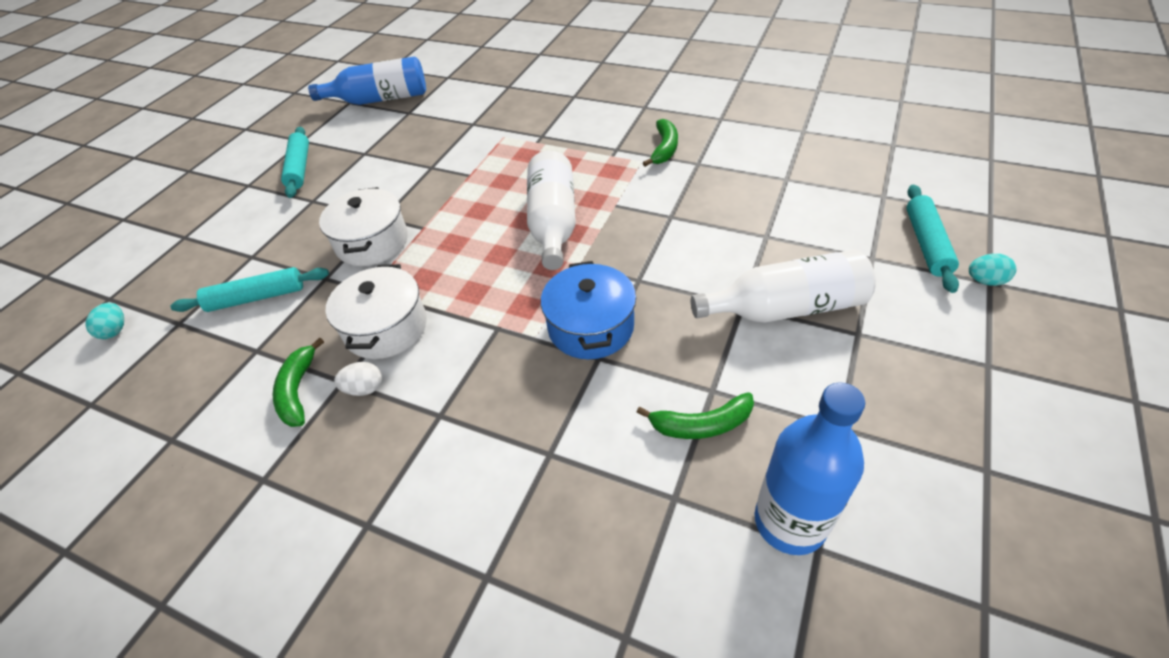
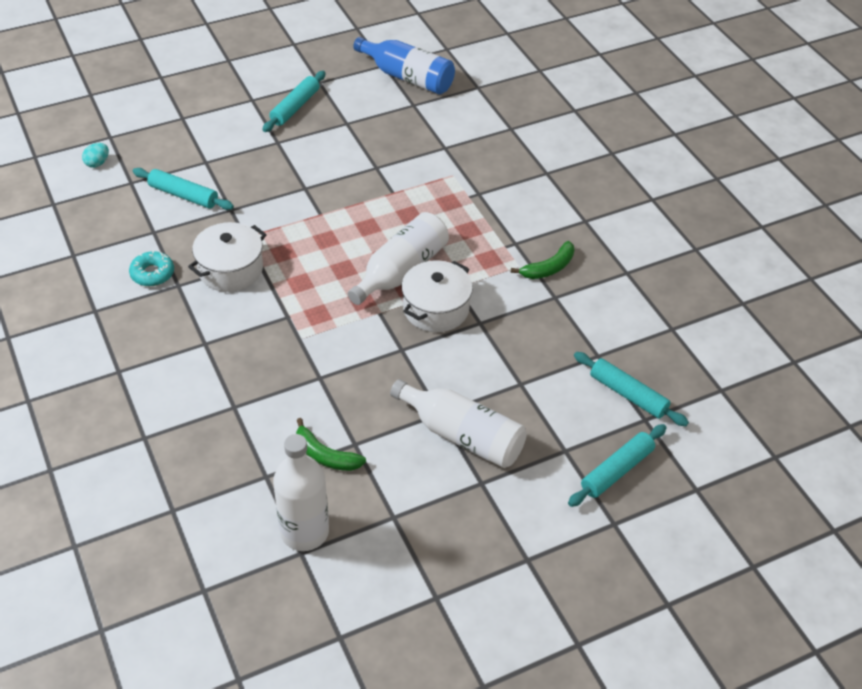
camera: 35 degrees right, 0 degrees up
(298, 390) = (152, 274): green banana -> turquoise donut
(364, 389) = (184, 298): white egg -> none
(372, 242) = (280, 203): white pot -> white pot (436, 309)
(590, 327) = (338, 356): blue pot -> none
(790, 522) = (304, 532): blue bottle -> white bottle
(846, 189) = (628, 394): none -> turquoise rolling pin
(985, 281) = (612, 520): turquoise egg -> none

